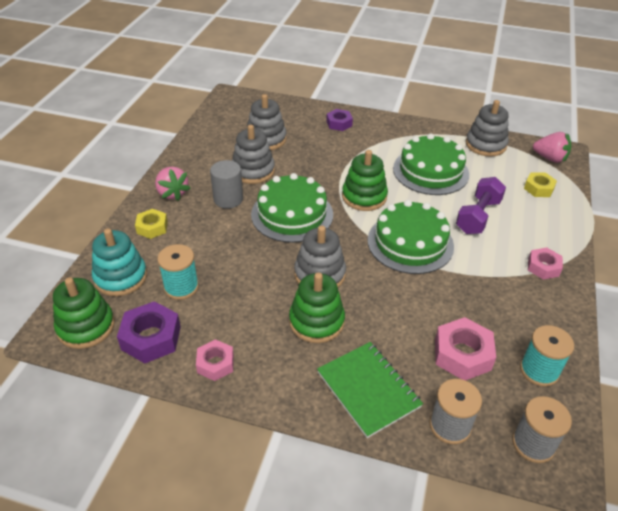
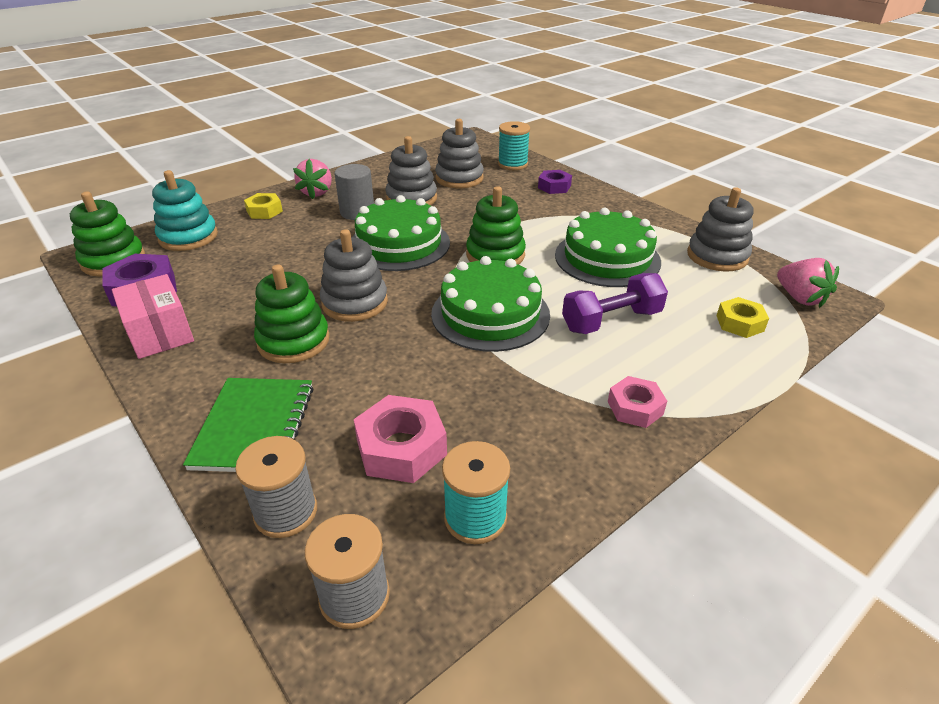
camera: 35 degrees right, 5 degrees down
(181, 287) = (221, 263): turquoise spool -> turquoise spool (512, 164)
(215, 364) = (160, 333): pink nut -> pink box

